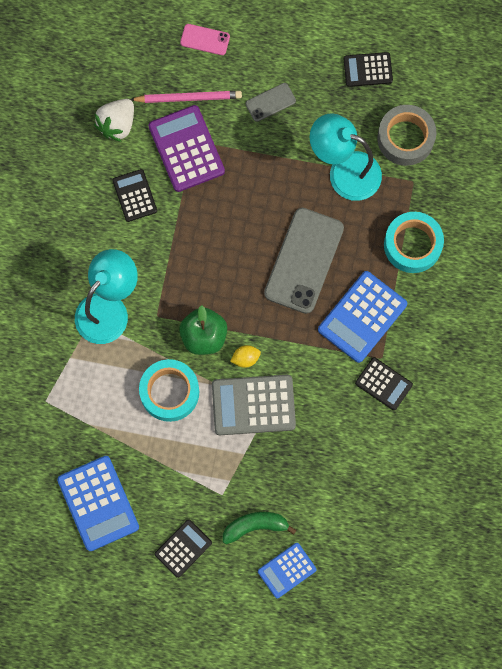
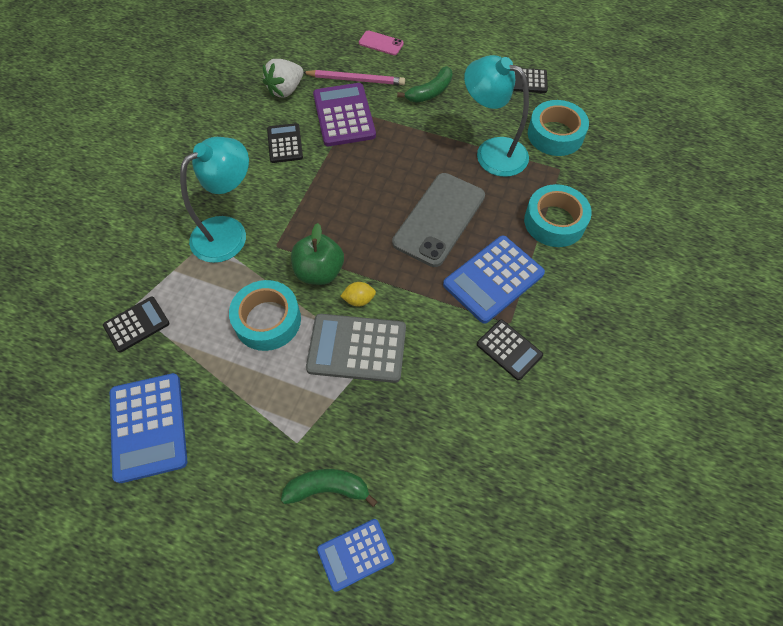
camera: 10 degrees right, 15 degrees down
(183, 548) = (232, 500): black calculator -> black calculator (137, 324)
(270, 102) = (430, 92): grey phone -> green banana
(405, 138) = (555, 134): grey tape -> turquoise tape

